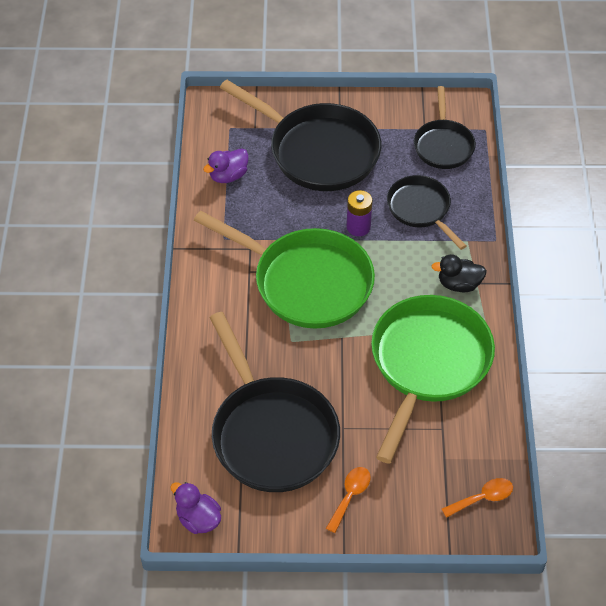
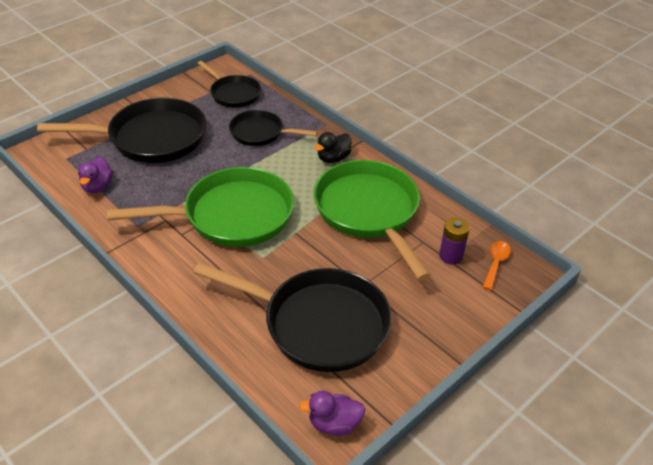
camera: 45 degrees left, 10 degrees down
(350, 496) = (419, 323): orange spoon -> none
(358, 227) = (230, 164): purple battery -> purple battery (450, 256)

